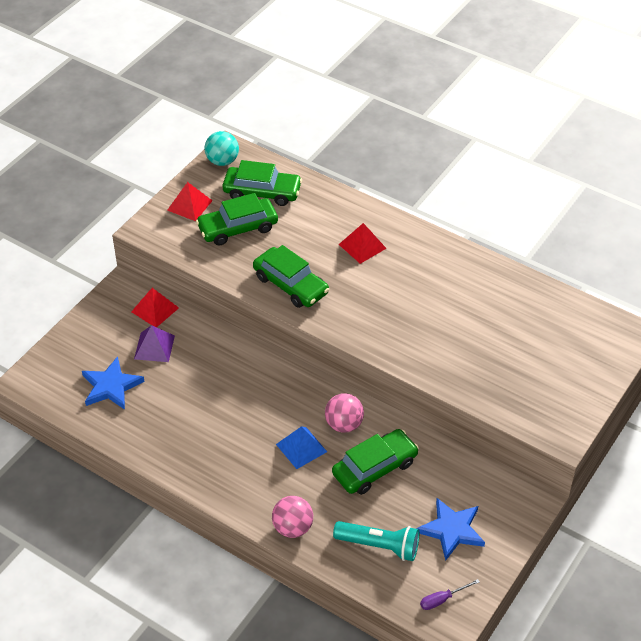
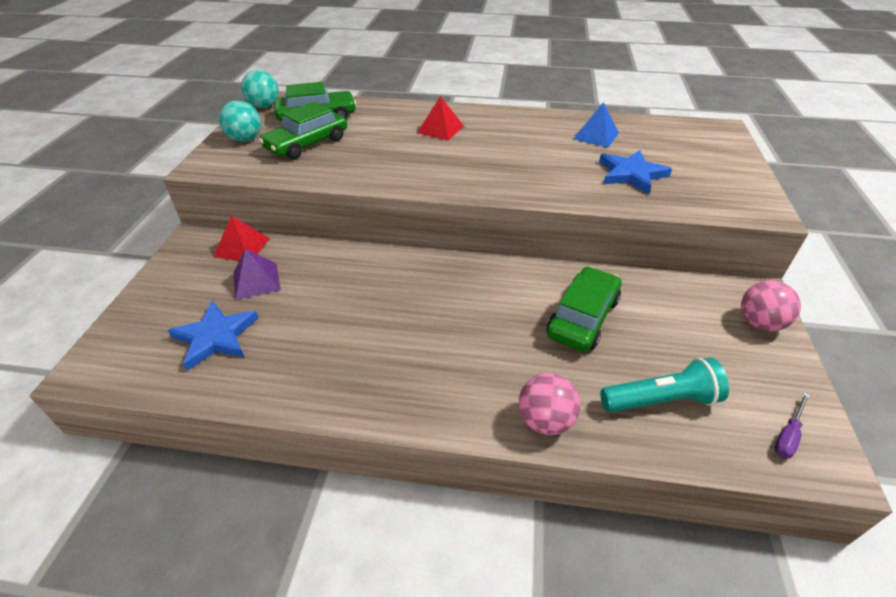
camera: 25 degrees left, 5 degrees down
(189, 205) = (245, 139): red pyramid -> turquoise ball
(290, 285) = (391, 170): green car -> none
(301, 448) = (488, 325): blue pyramid -> blue pyramid (596, 136)
(344, 424) = (516, 287): pink ball -> pink ball (759, 323)
(451, 530) = (717, 350): blue star -> blue star (631, 174)

